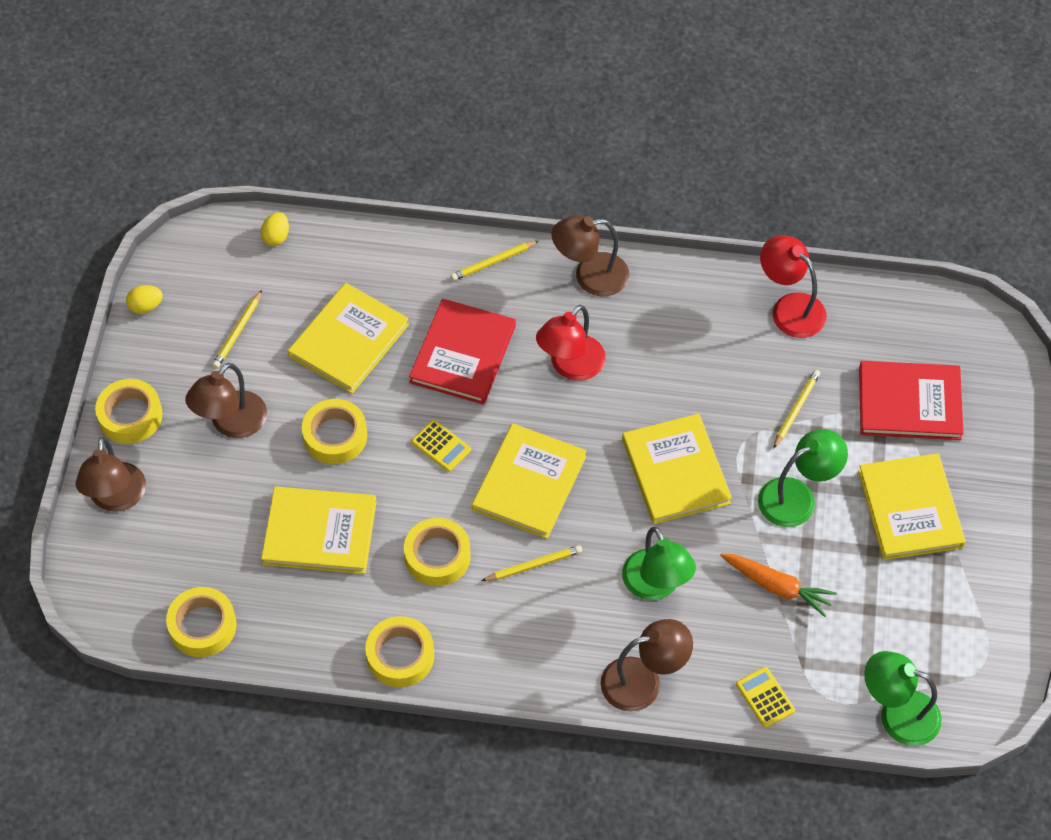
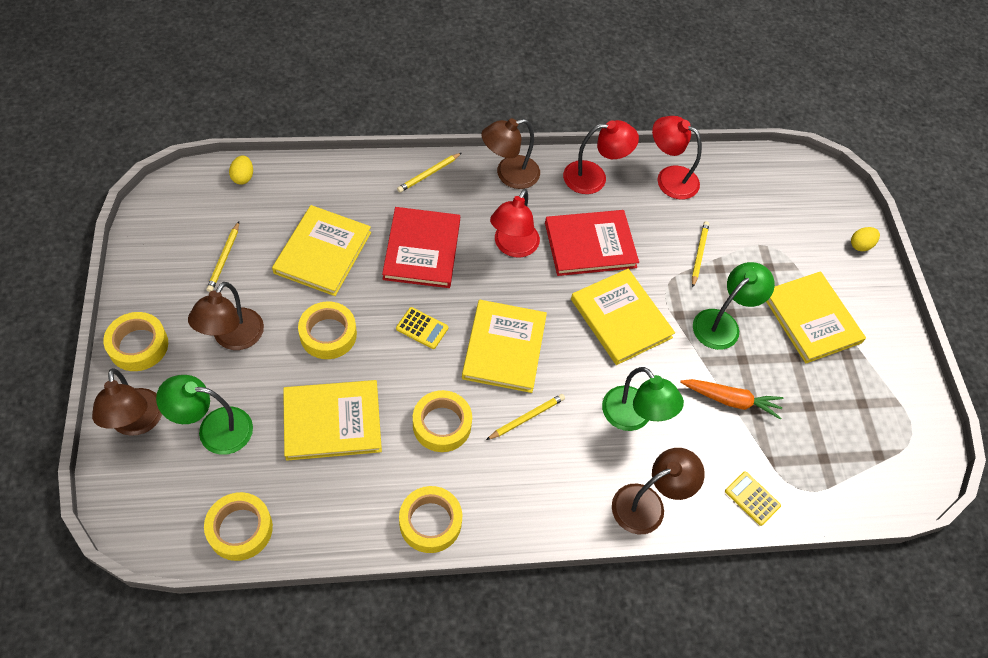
camera: 20 degrees left, 0 degrees up
(146, 306) = (137, 249): yellow egg -> yellow egg (860, 245)
(694, 294) = (594, 177): none -> red lamp
(897, 714) = (861, 492): green lamp -> green lamp (214, 429)
(909, 403) = (782, 236): red book -> red book (590, 245)

